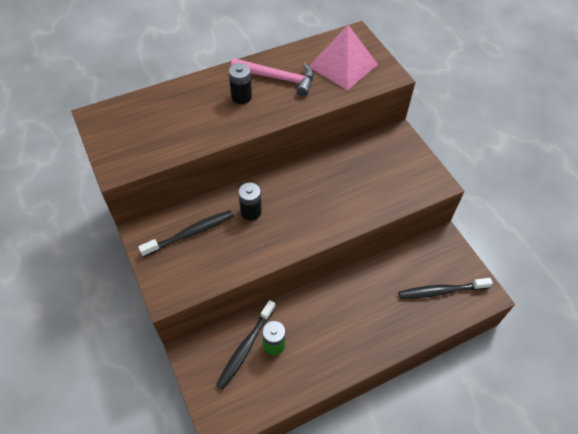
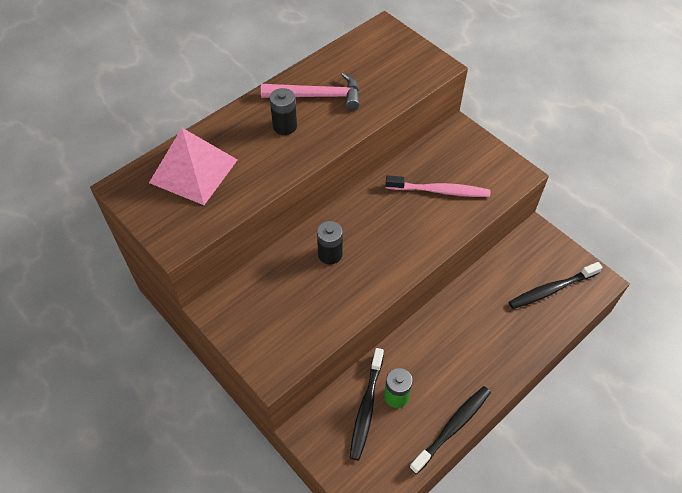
camera: 15 degrees left, 0 degrees up
(190, 233) = (271, 296): black toothbrush -> black toothbrush (452, 427)
(343, 65) = (383, 66): pink pyramid -> pink pyramid (193, 171)
(363, 182) = (440, 191): none -> pink toothbrush

